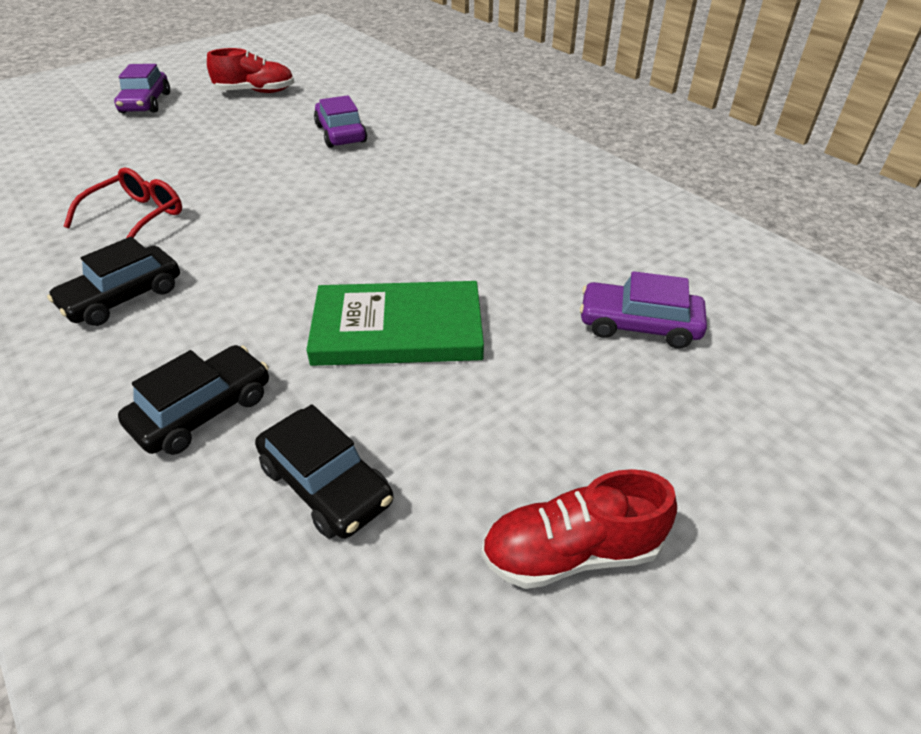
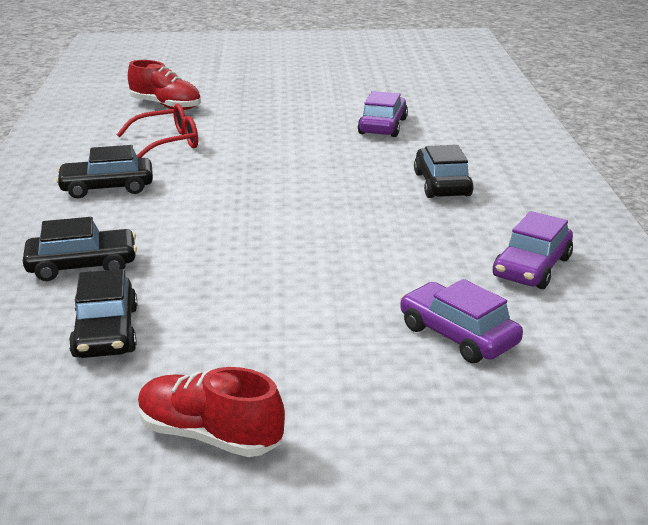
camera: 35 degrees right, 15 degrees down
(146, 103) = (258, 69): purple car -> purple car (532, 267)
(256, 92) = (351, 79): red shoe -> red shoe (166, 106)
(398, 329) = (259, 267): green book -> none
(457, 178) = (442, 184): none -> black car

